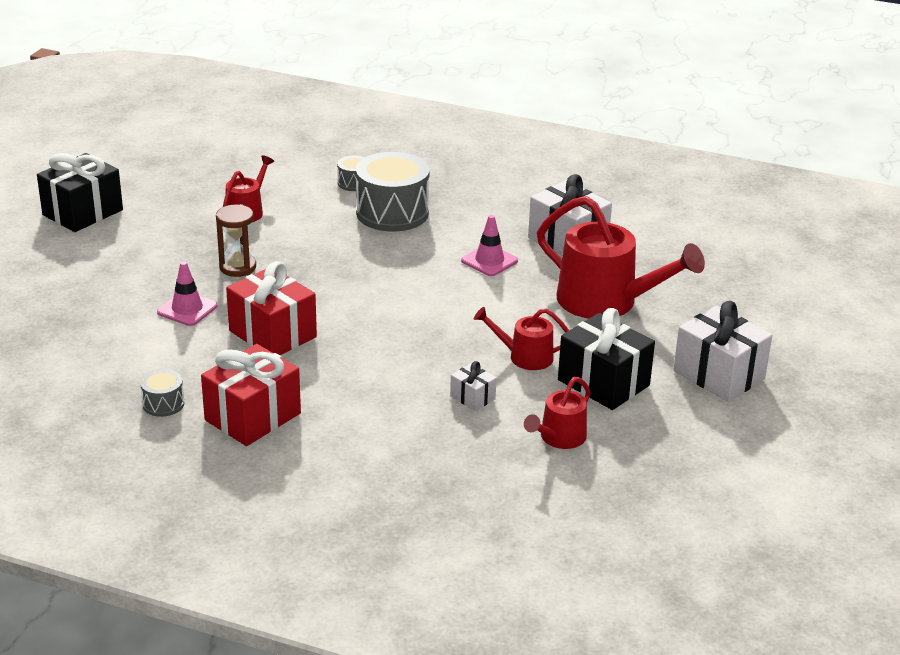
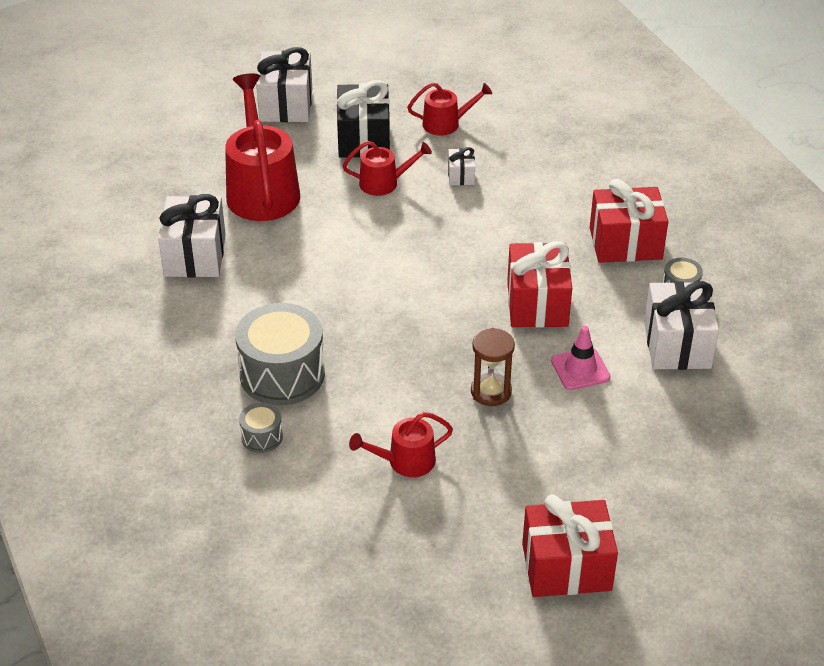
camera: 135 degrees left, 10 degrees up
(82, 212) = (566, 567): black gift -> red gift
(125, 361) = (677, 345): none -> white gift
(489, 261) = (283, 273): pink traffic cone -> none
(525, 357) = (384, 183): red watering can -> red watering can turned 60 degrees counterclockwise

